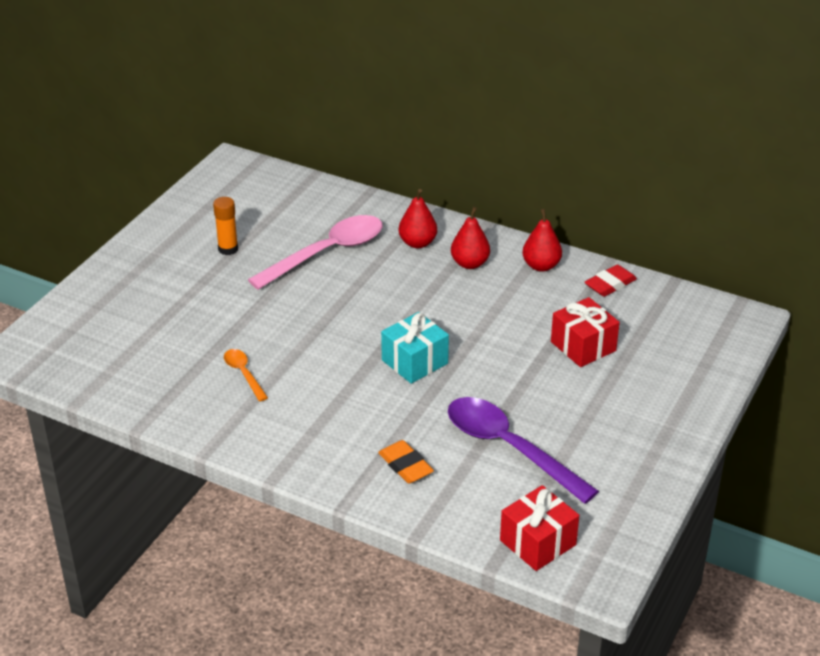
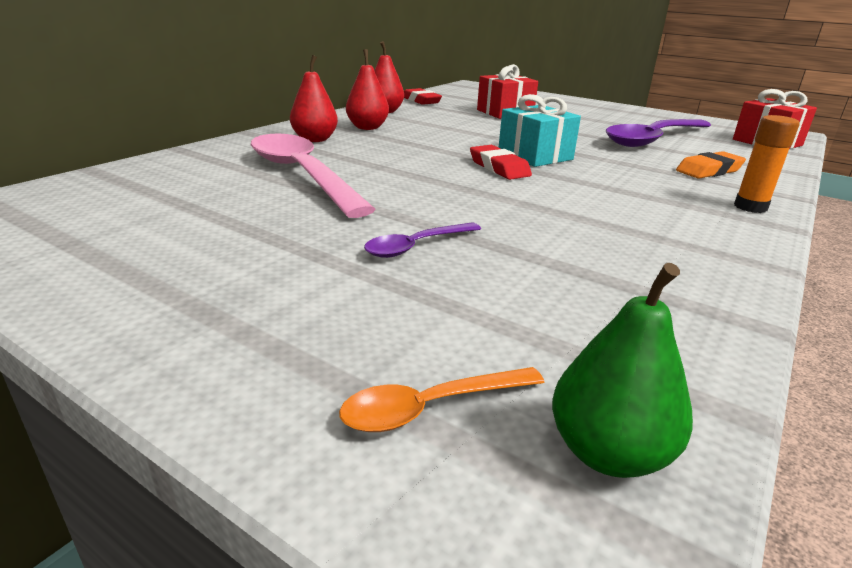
camera: 85 degrees left, 10 degrees down
(61, 363) = (608, 452): none -> green pear
(218, 311) = (416, 246): none -> purple spoon
(228, 249) = (235, 231): orange glue stick -> orange glue stick (750, 207)
(243, 374) = (581, 235): orange spoon -> orange spoon (431, 407)
(373, 341) = (499, 168): none -> red eraser

